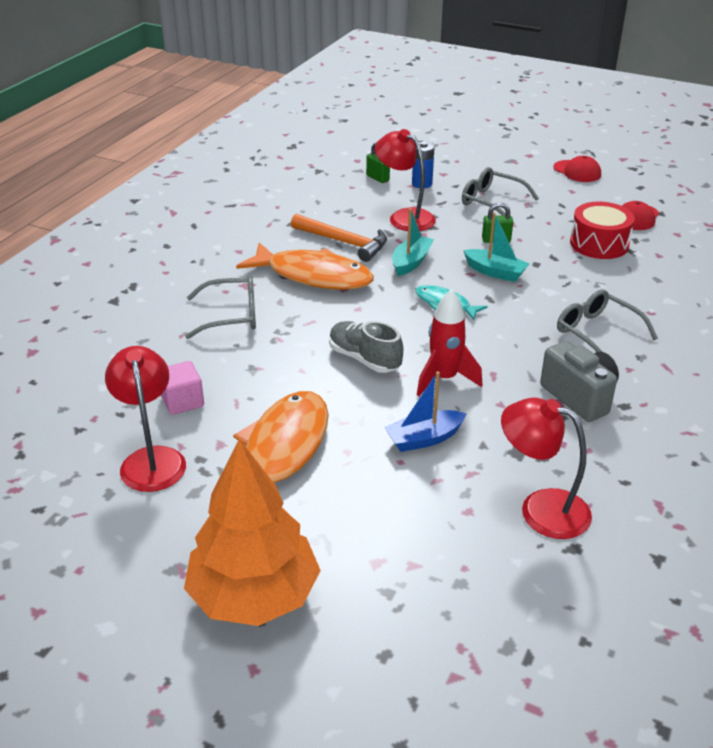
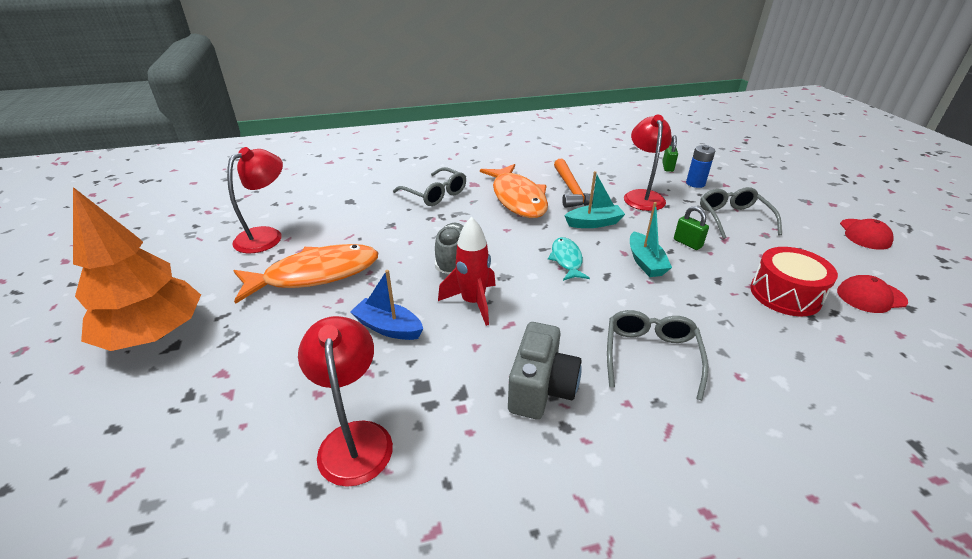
camera: 50 degrees right, 0 degrees up
(182, 401) = (331, 219): pink cube -> none

